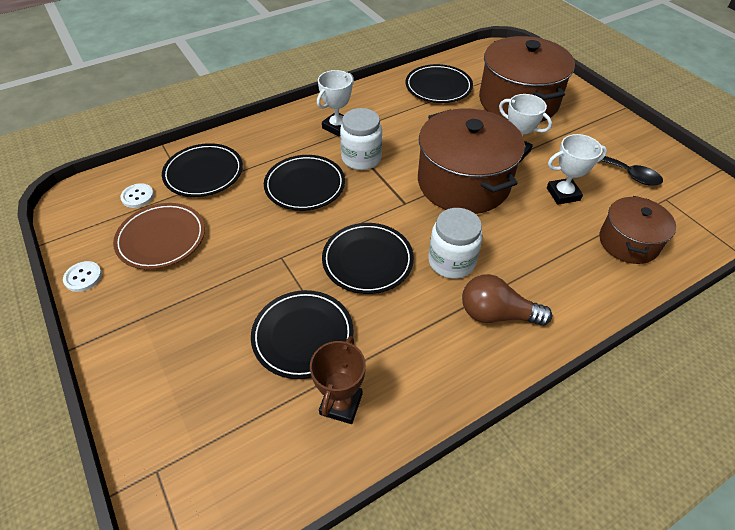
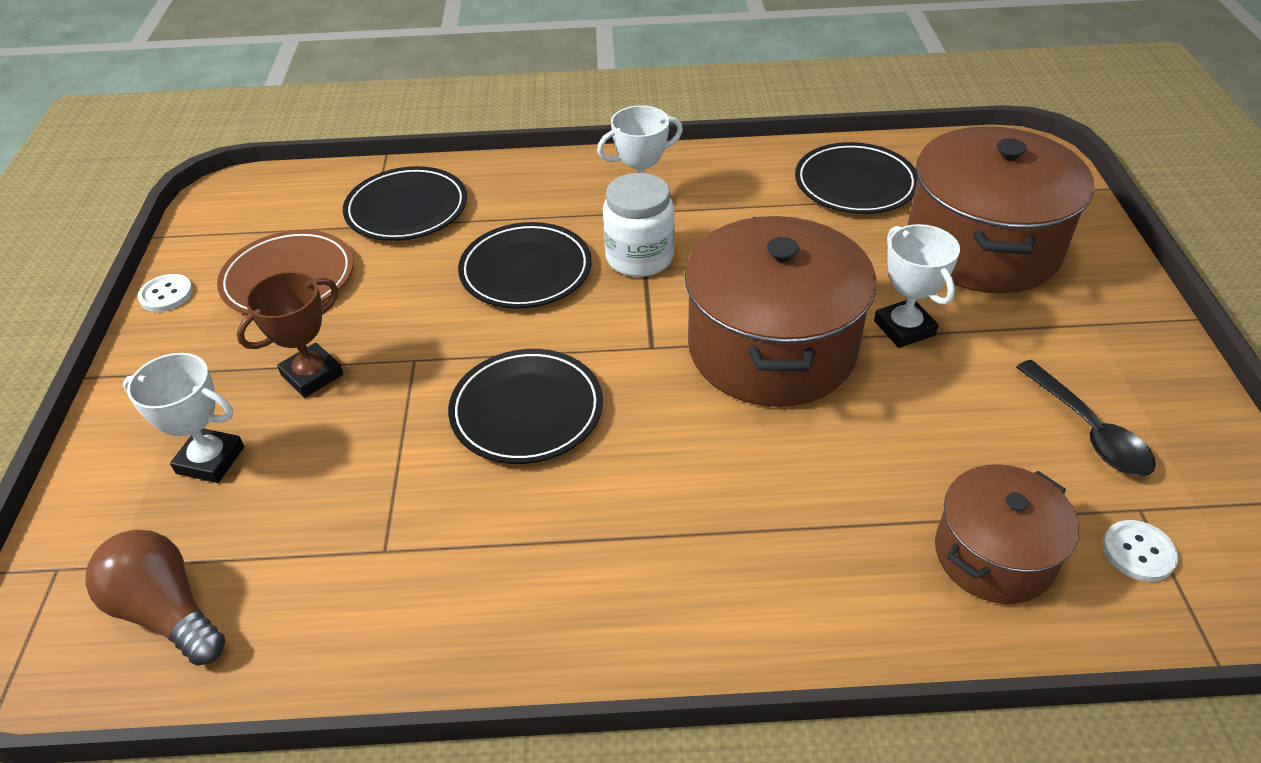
camera: 30 degrees right, 5 degrees down
(137, 196) = (304, 214): white button -> white button (1138, 552)
(303, 336) = (355, 479): black plate -> none
(341, 404) = (328, 595): brown trophy -> brown trophy (312, 375)
(451, 262) = (651, 462): white jar -> none
(497, 314) = (656, 572): brown light bulb -> brown light bulb (167, 611)
(563, 194) = (935, 427): white trophy -> white trophy (210, 460)

